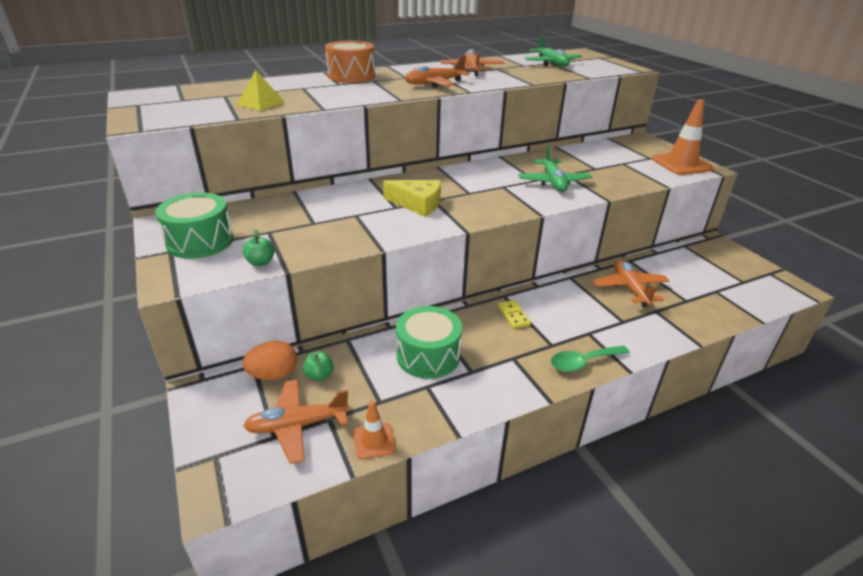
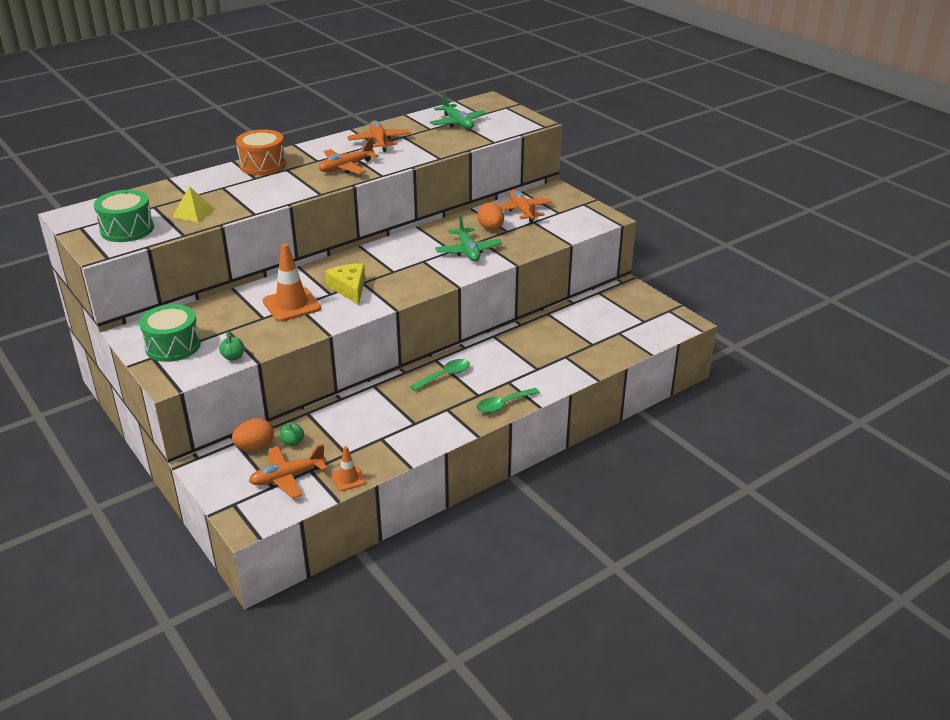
camera: 10 degrees left, 0 degrees up
(418, 204) = (349, 288): yellow cheese -> yellow cheese turned 120 degrees counterclockwise
(428, 355) = (377, 416): green drum -> green drum (127, 229)
(513, 315) = (445, 376): yellow domino -> green spoon
(577, 164) = (491, 228): none -> orange egg
(630, 288) = (545, 339): orange plane -> orange plane (522, 211)
(681, 164) = (587, 217): orange traffic cone -> orange traffic cone (291, 305)

